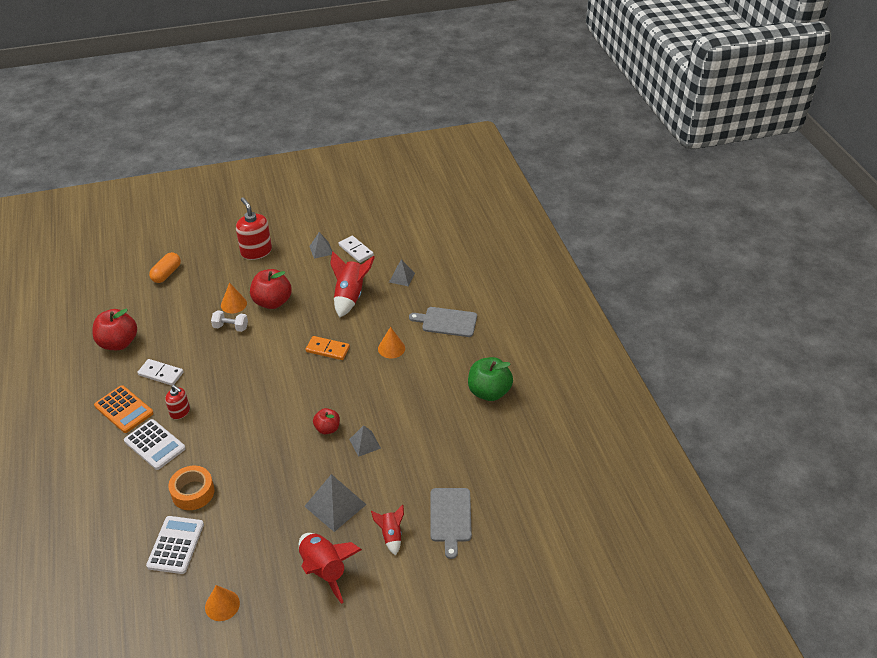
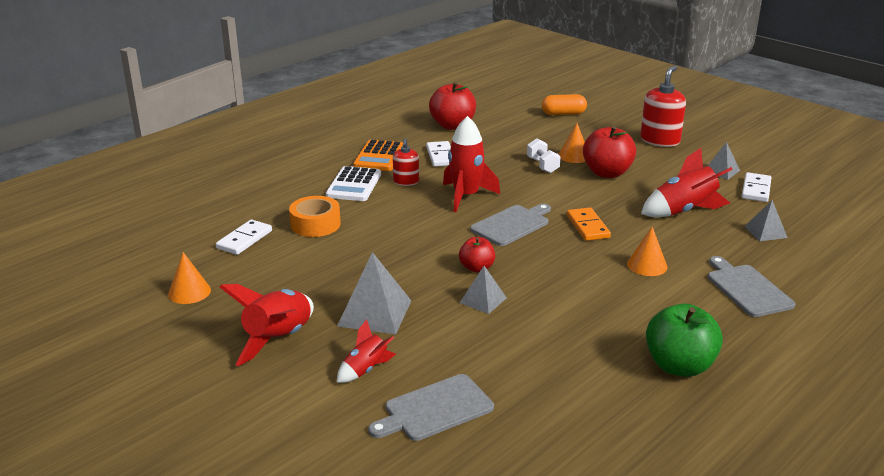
camera: 60 degrees right, 15 degrees down
(176, 545) = (244, 239): white calculator -> white domino
(233, 389) = (466, 196): none -> red rocket
(292, 384) = (512, 225): none -> grey cutting board

